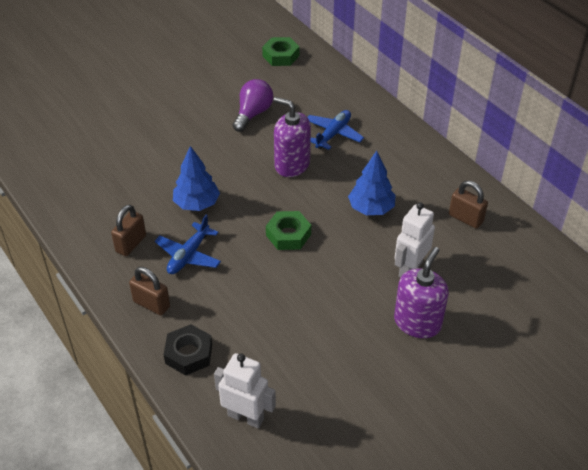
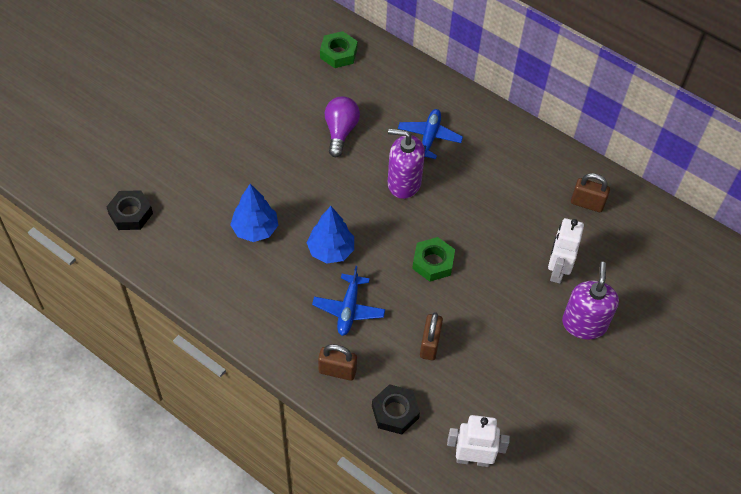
camera: 20 degrees left, 10 degrees up
(37, 138) = (131, 214): none -> black nut
(131, 244) = (287, 311): brown padlock -> brown padlock (430, 344)
(371, 208) = (498, 214): blue tree -> blue tree (255, 229)

